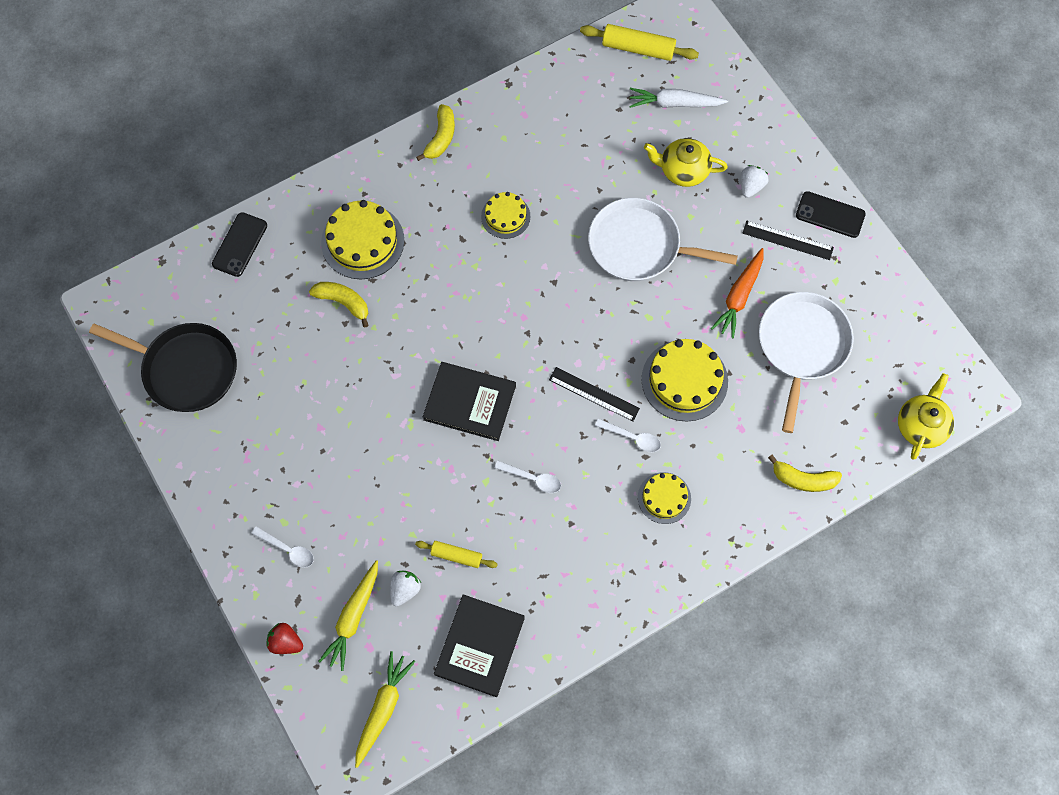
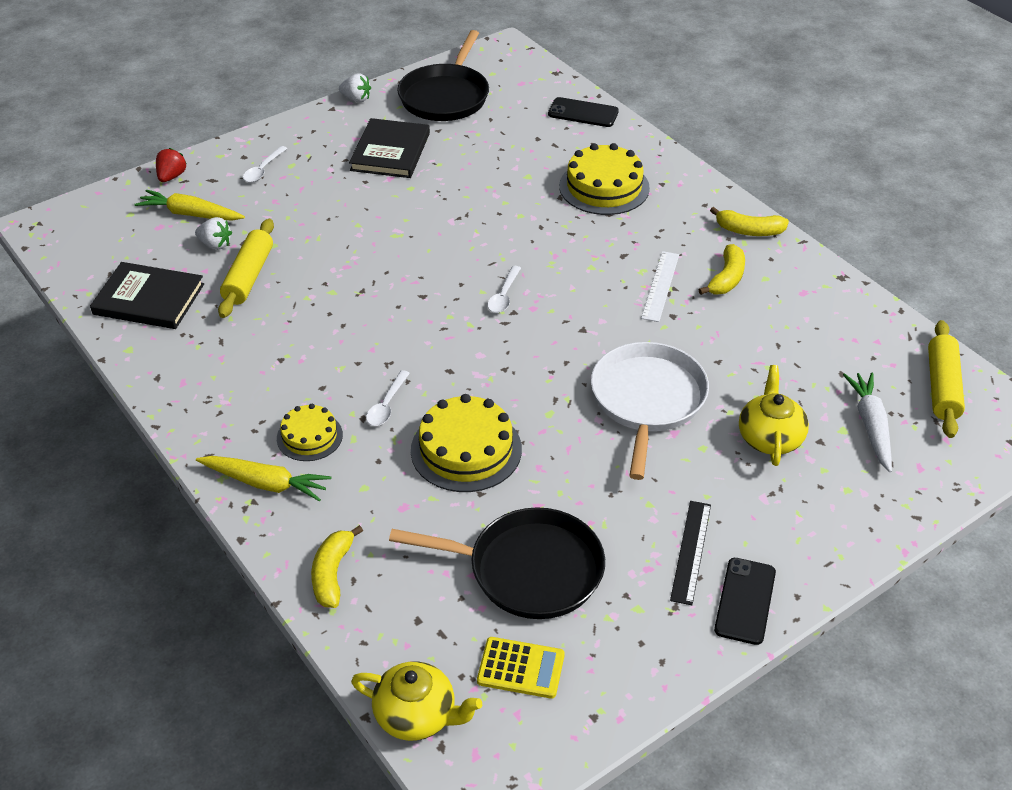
camera: 85 degrees right, 25 degrees down
(343, 302) = (530, 180): yellow banana -> yellow banana (726, 278)
(383, 708) = (96, 240): yellow carrot -> yellow carrot (265, 483)
(456, 556) = (249, 276): yellow rolling pin -> yellow rolling pin, size x1.64
(470, 402) = (424, 274): black book -> black book (390, 152)
(505, 216) = (660, 286): yellow cake -> white ruler
(533, 479) = (334, 326): white spoon -> white spoon (504, 296)
(594, 394) = (441, 370): black ruler -> none
(739, 296) = (593, 500): orange carrot -> none
(751, 186) = (766, 509): white strawberry -> white strawberry (356, 99)
(802, 346) = (529, 570): white pan -> black pan
(884, 358) = (521, 668): none -> yellow calculator

